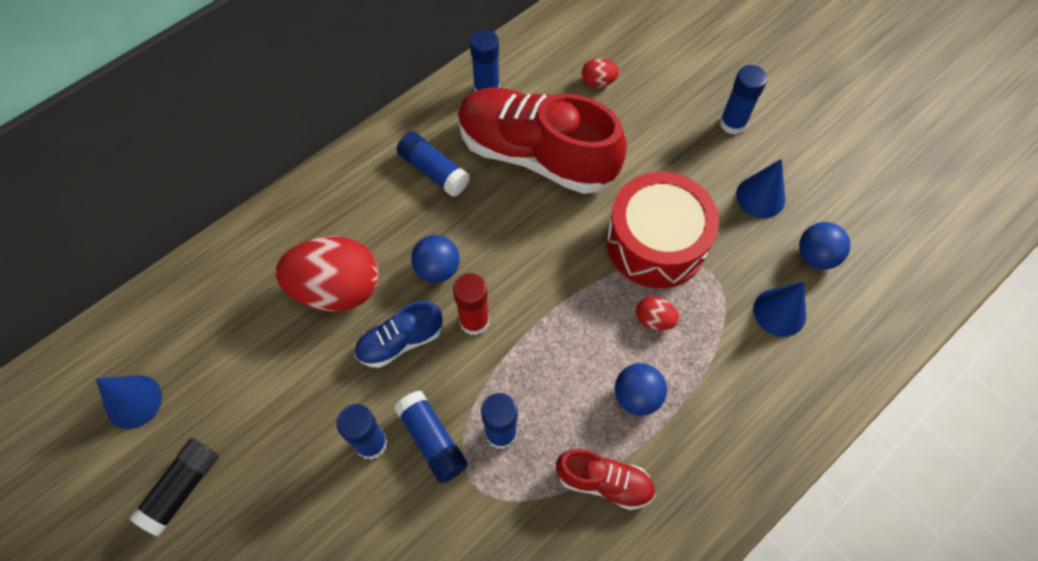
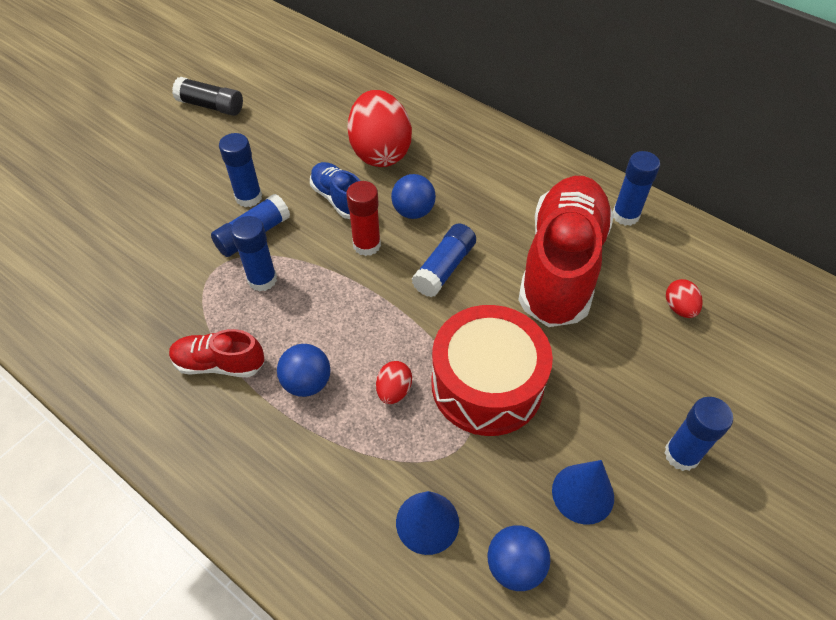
camera: 80 degrees right, 10 degrees down
(133, 401) = (273, 69): blue cone -> none
(433, 171) = (515, 192): blue glue stick -> blue glue stick (444, 268)
(604, 482) = (219, 364): red shoe -> red shoe turned 90 degrees clockwise

